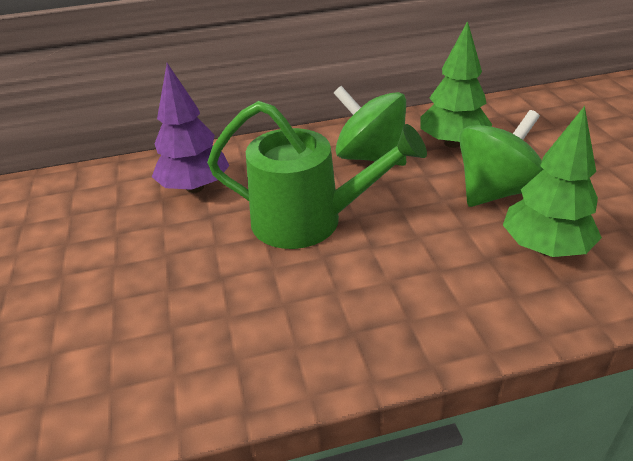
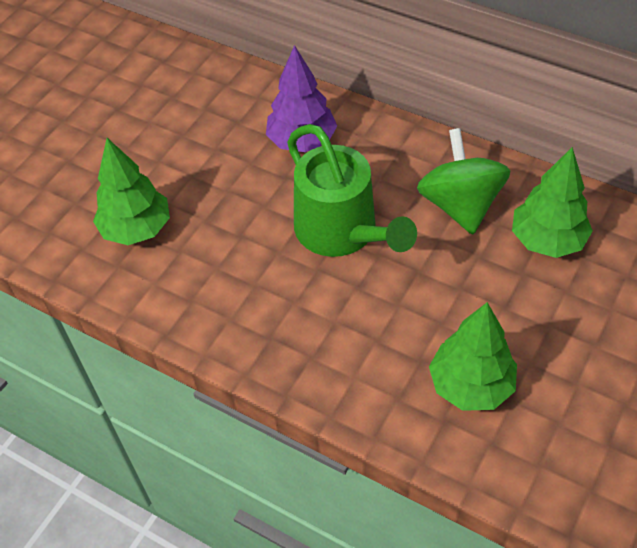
camera: 45 degrees right, 15 degrees up
(98, 342) = (136, 229): none -> green tree
(495, 191) = (510, 313): green spinning top -> none

